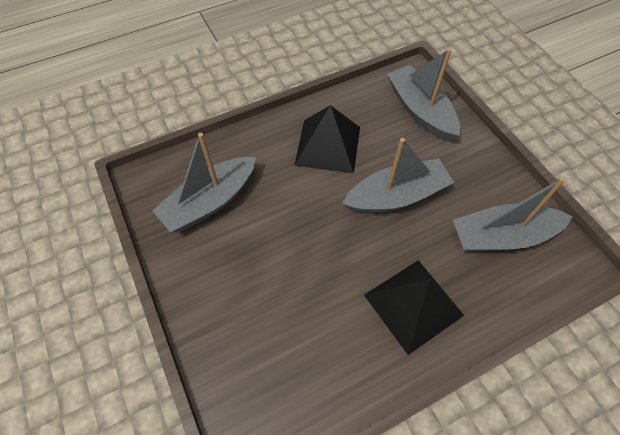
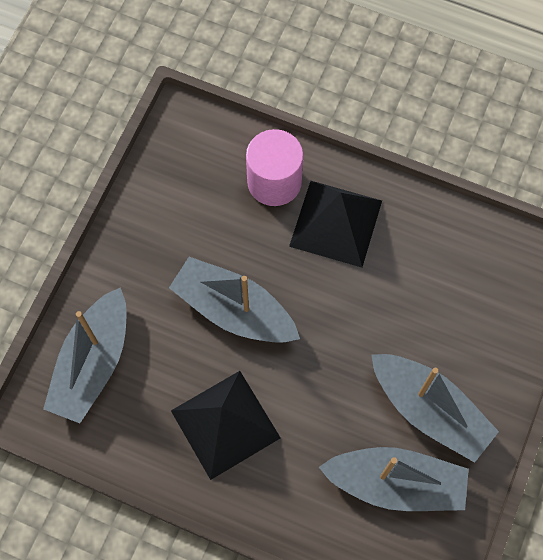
camera: 130 degrees left, 10 degrees up
(480, 289) = (274, 182): none -> pink cylinder
(502, 236) = (202, 193): grey boat -> grey boat (429, 410)

